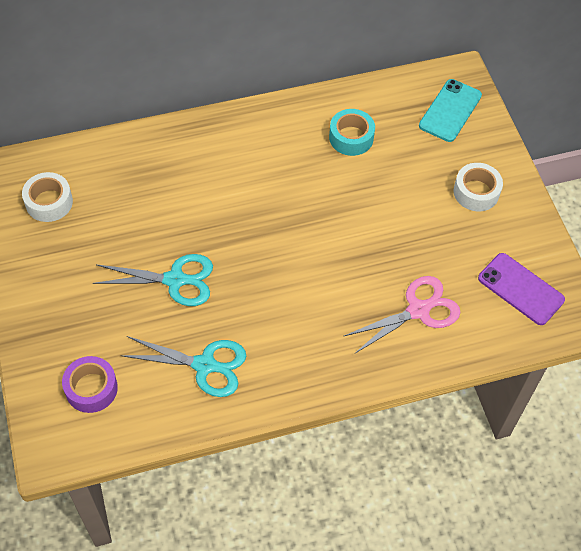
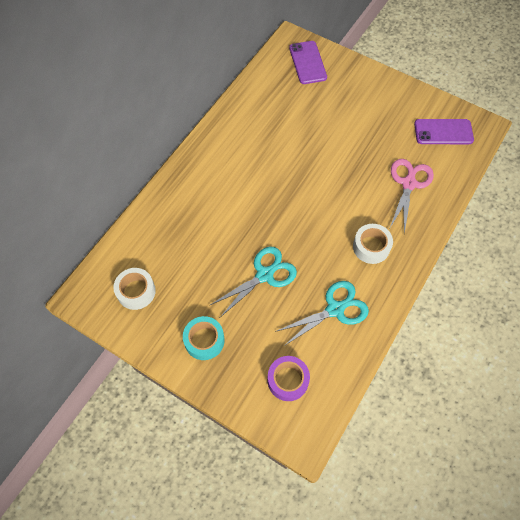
camera: 40 degrees left, 5 degrees up
(351, 137) = (272, 116): turquoise tape -> turquoise tape (204, 340)
(450, 110) = (307, 63): turquoise phone -> purple phone
(476, 192) = (368, 97): white tape -> white tape (371, 247)

